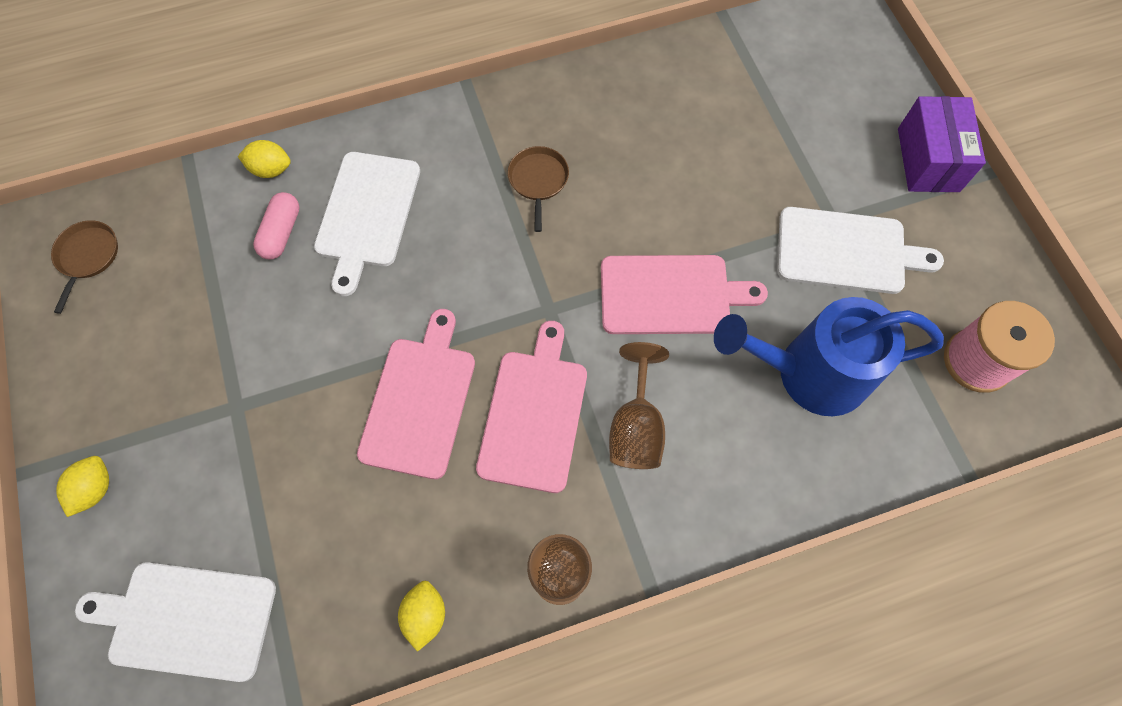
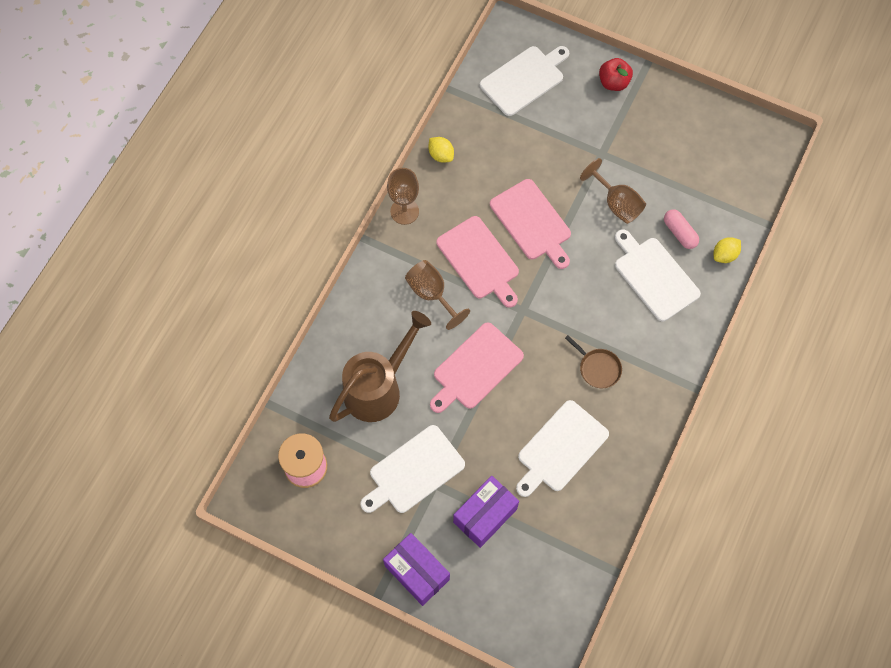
camera: 135 degrees right, 0 degrees up
(88, 256) = (743, 148): brown pan -> none
(95, 489) = (613, 82): yellow lemon -> red apple
(300, 329) = (616, 203): none -> brown goblet
(663, 144) = (560, 448): none -> white cutting board
(806, 151) = (485, 515): none -> purple box
(808, 373) = (378, 388): blue watering can -> brown watering can

